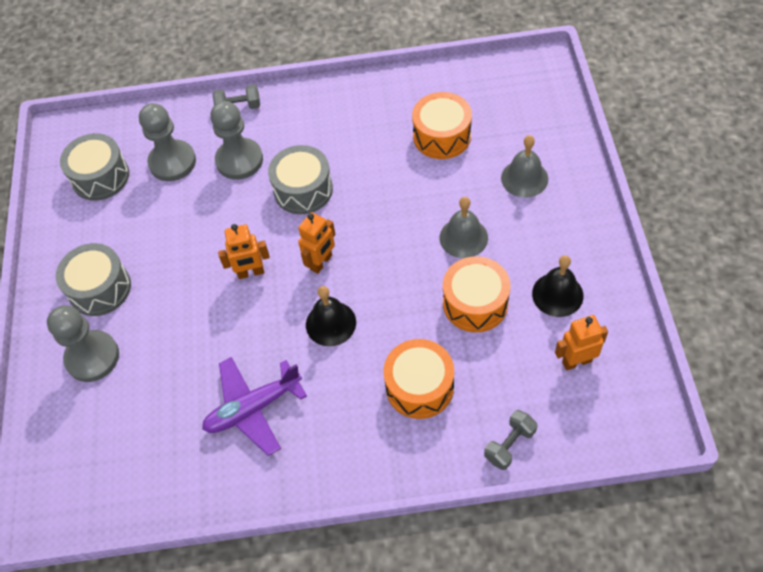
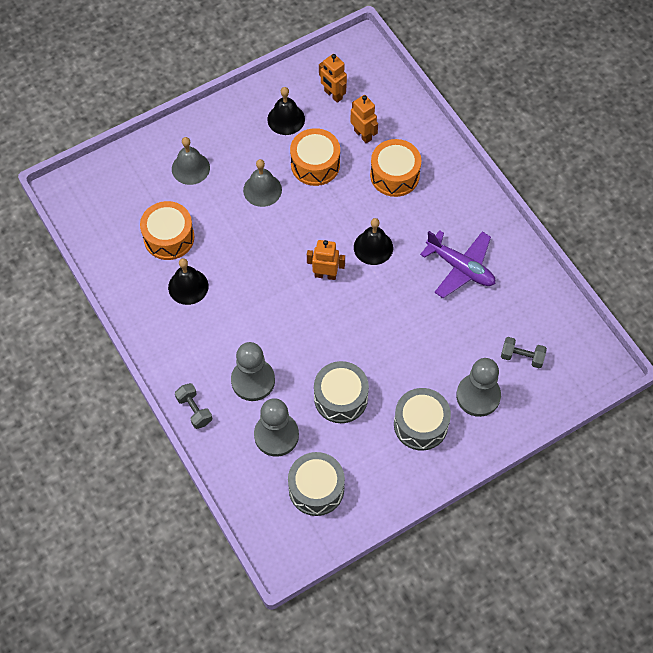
camera: 120 degrees left, 5 degrees up
(251, 273) = (356, 320): orange robot -> orange robot (363, 135)
(303, 190) = (263, 317): grey drum -> grey drum (340, 398)
(374, 137) = (188, 286): none -> black bell
(509, 445) = (409, 113): grey dumbbell -> grey dumbbell (522, 357)

